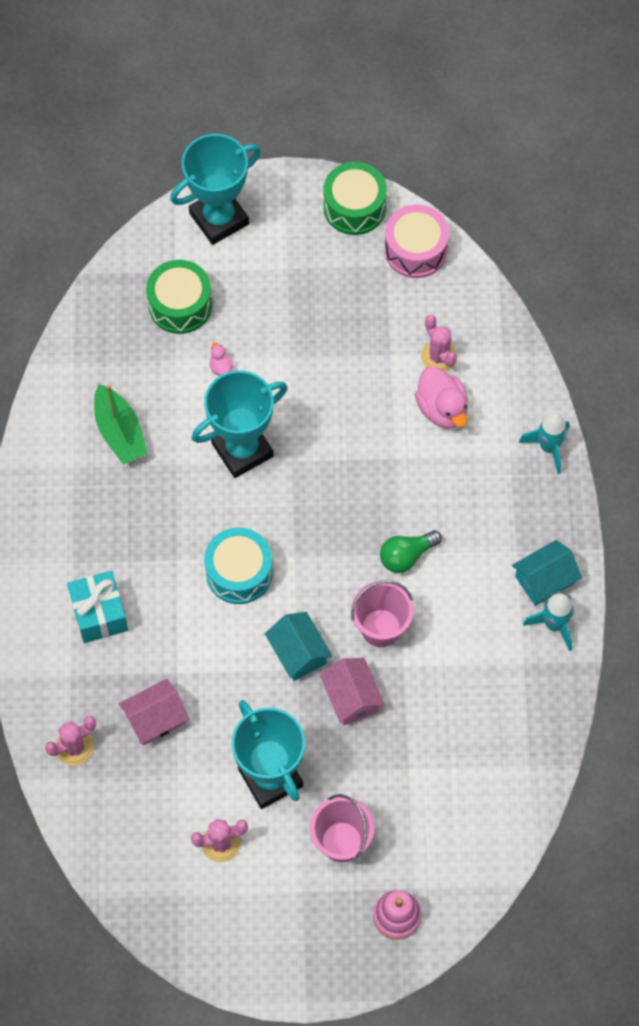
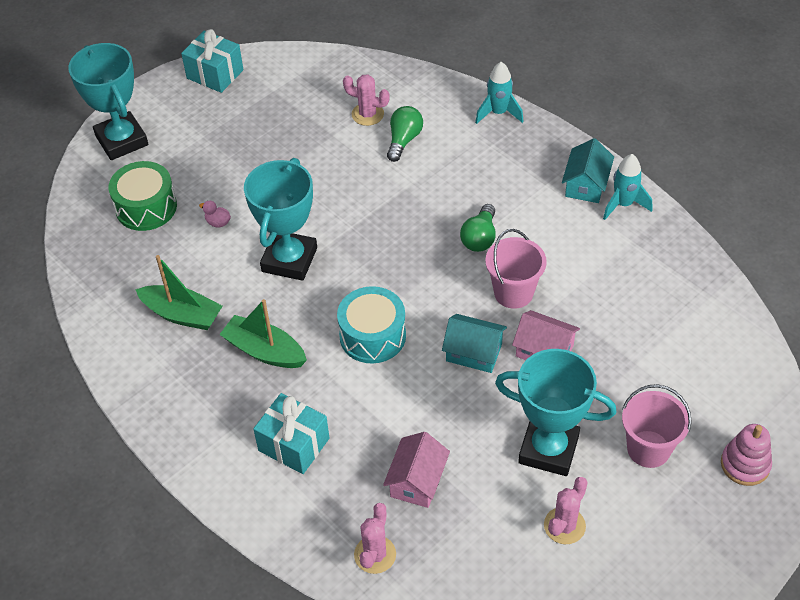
camera: 40 degrees left, 15 degrees down
(150, 517) = (264, 351): none -> green boat
(219, 218) = (121, 140): turquoise trophy -> turquoise trophy turned 45 degrees counterclockwise
(354, 207) = (215, 74): green drum -> turquoise gift
(415, 250) = (284, 70): pink drum -> none
(442, 409) = (404, 140): pink duck -> green light bulb

